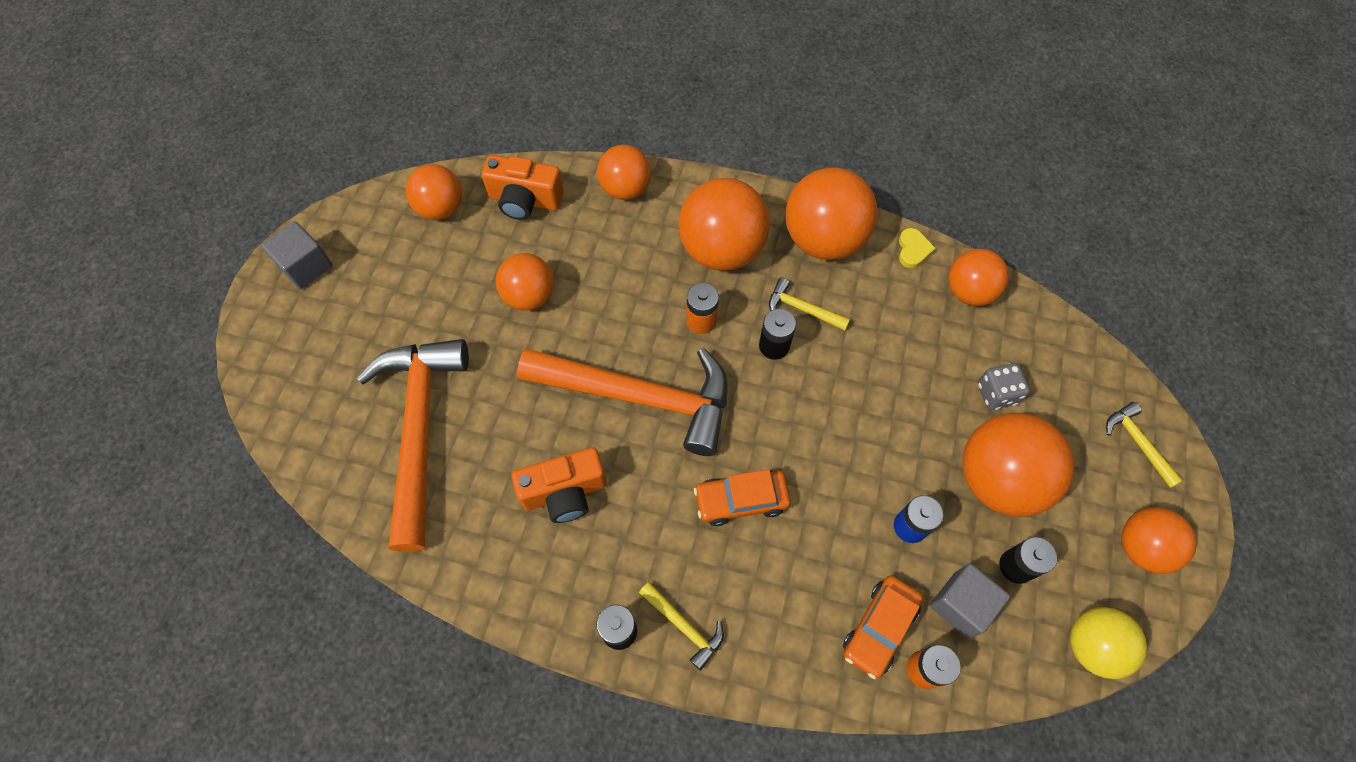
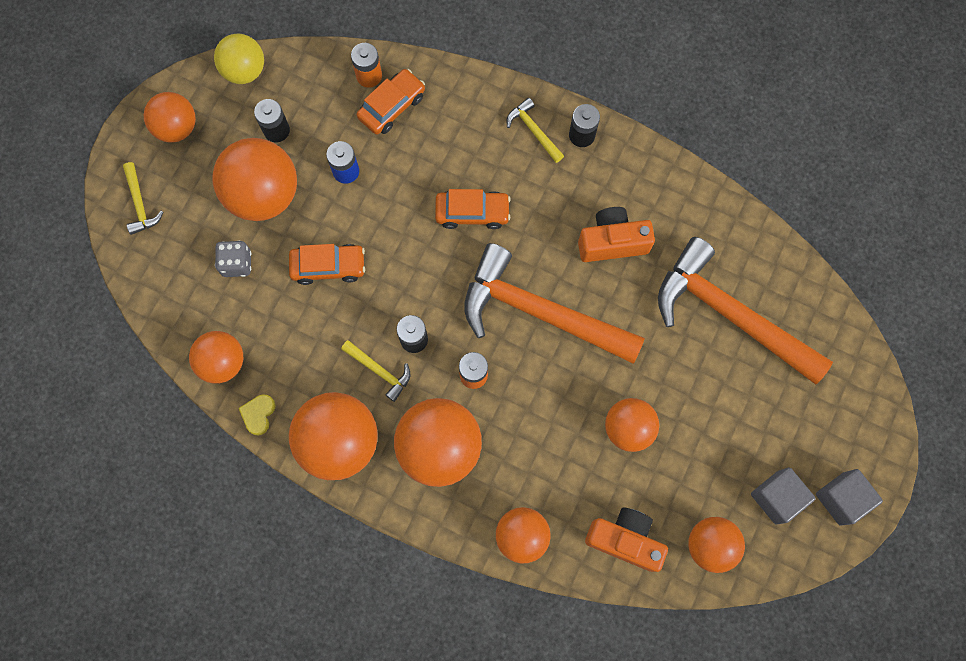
camera: 170 degrees left, 10 degrees up
(419, 430) = (730, 314): orange hammer -> orange hammer turned 120 degrees clockwise
(892, 407) = (328, 266): none -> orange car
(961, 604) = (327, 112): grey cube -> grey cube (776, 497)

